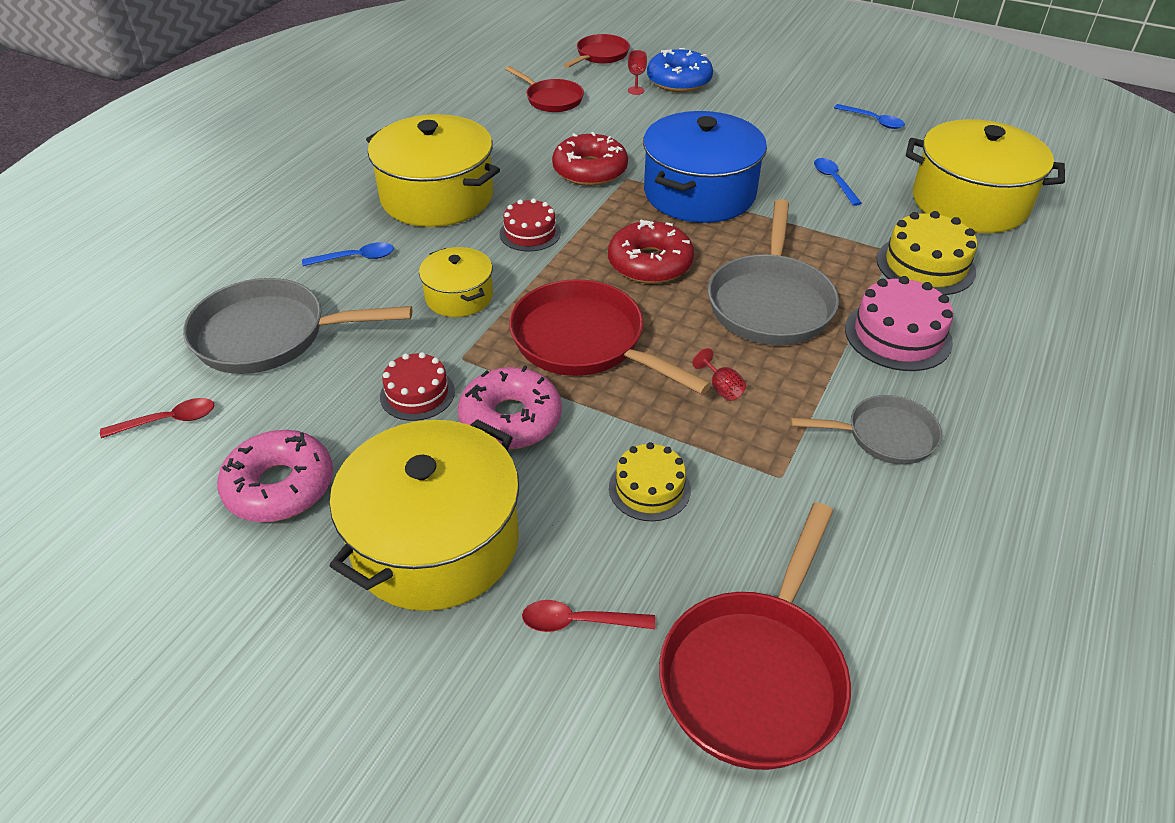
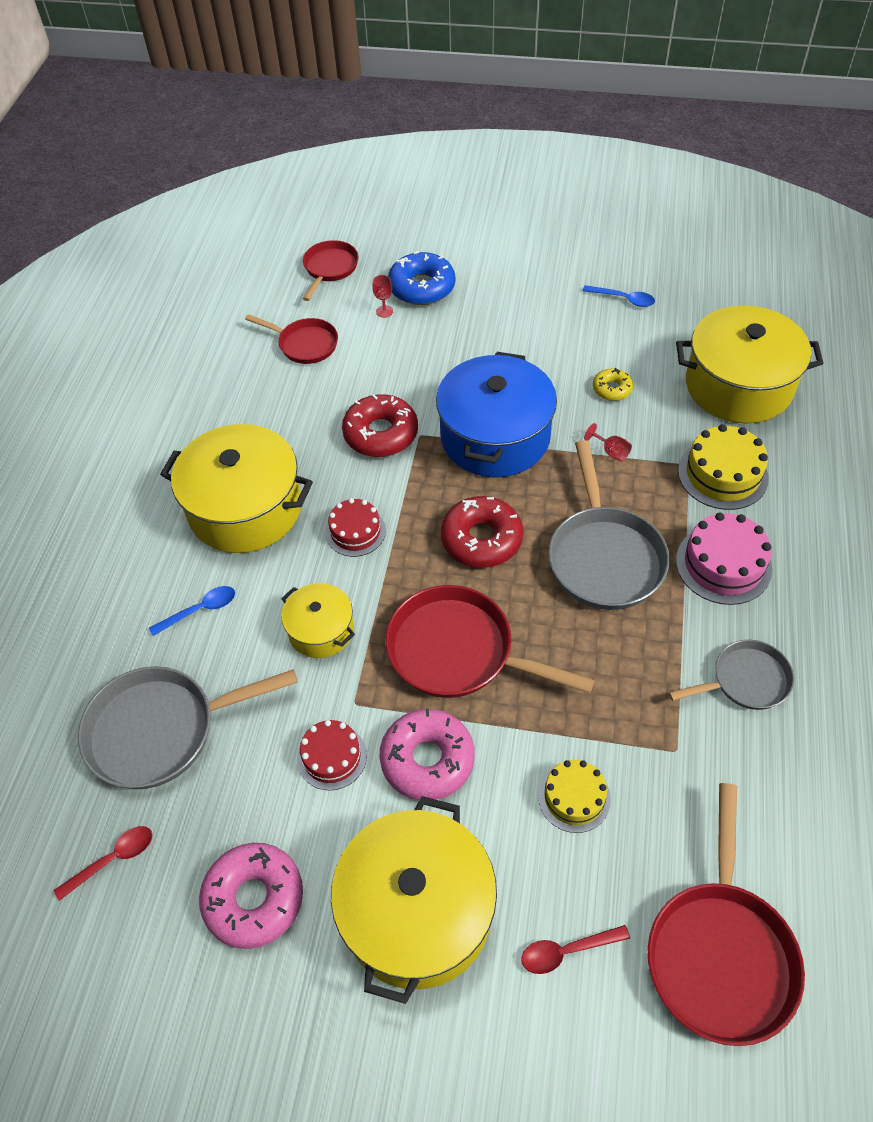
camera: 15 degrees left, 10 degrees up
(721, 388) = (596, 669): red goblet -> red goblet (611, 452)
(833, 181) = (612, 389): blue spoon -> yellow donut

